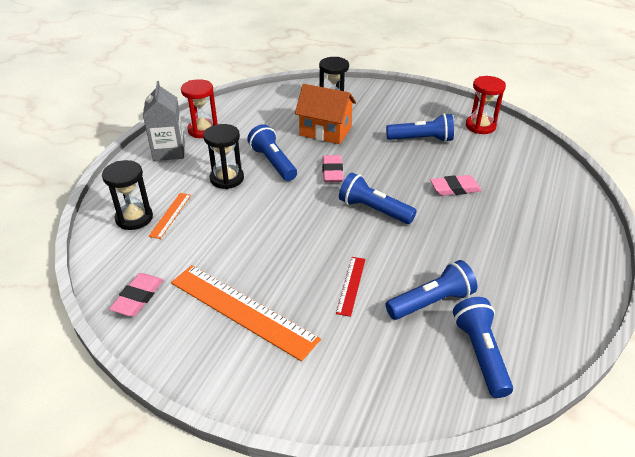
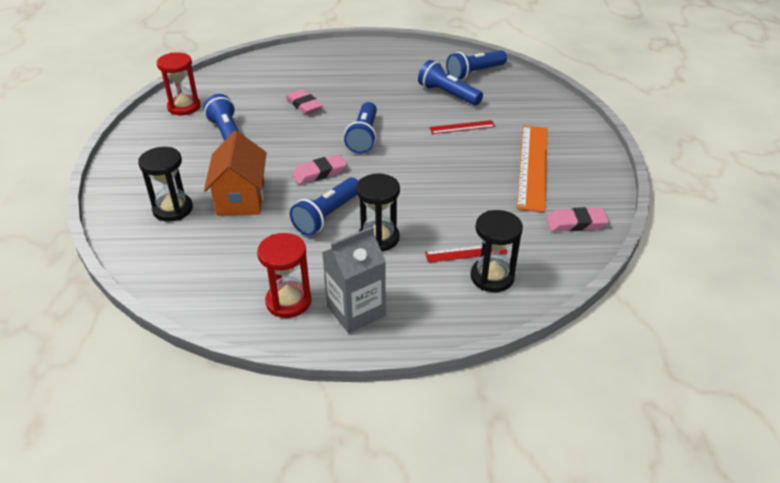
camera: 115 degrees left, 0 degrees up
(170, 215) = (466, 253): orange ruler -> red ruler

